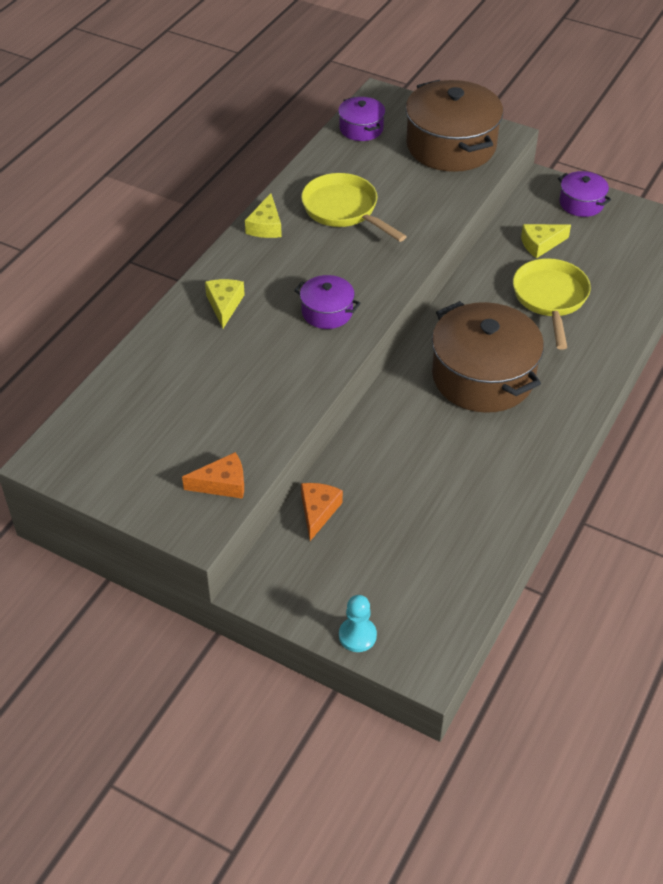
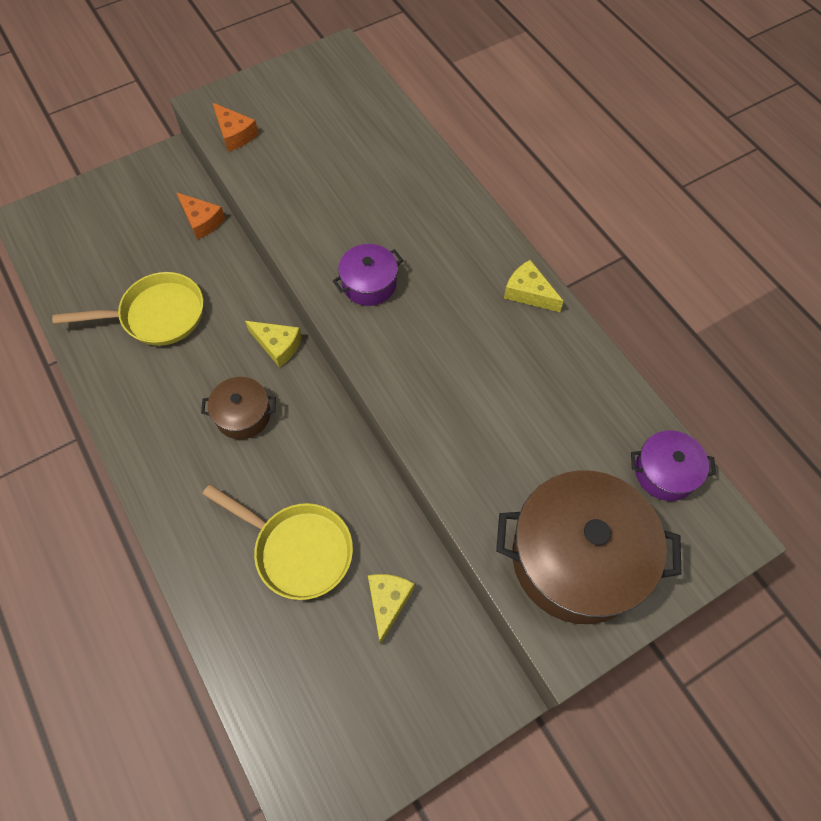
camera: 120 degrees right, 15 degrees up
(222, 484) = (235, 134): orange cheese -> orange cheese turned 60 degrees counterclockwise
(224, 305) = (433, 213): yellow cheese -> yellow cheese (277, 345)
(344, 210) = (514, 373): yellow pan -> yellow pan (156, 315)
(357, 635) = (84, 194): turquoise pawn -> none
(483, 376) = (243, 415): brown pot -> brown pot, size x0.50
(581, 203) = (432, 710): purple pot -> none

